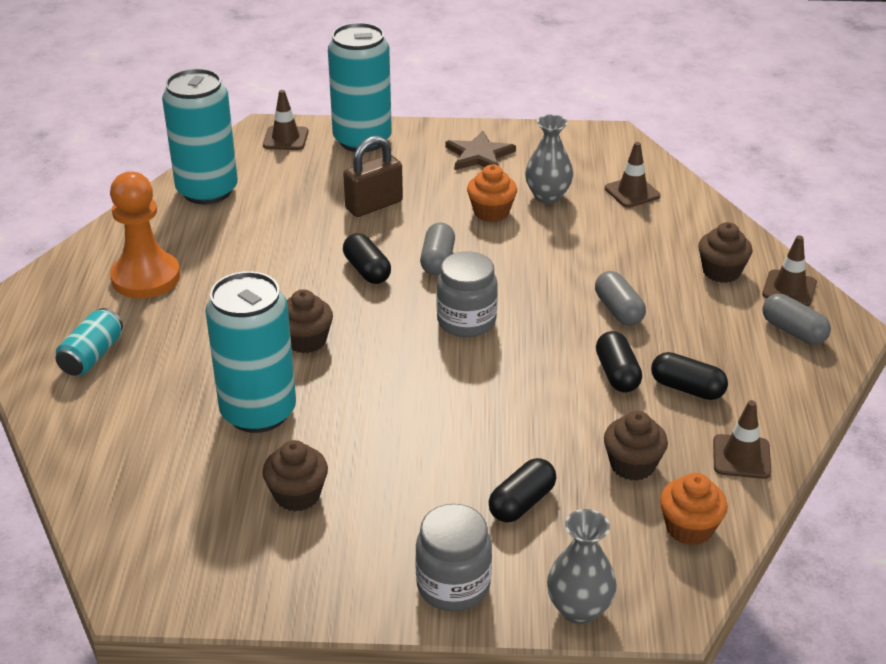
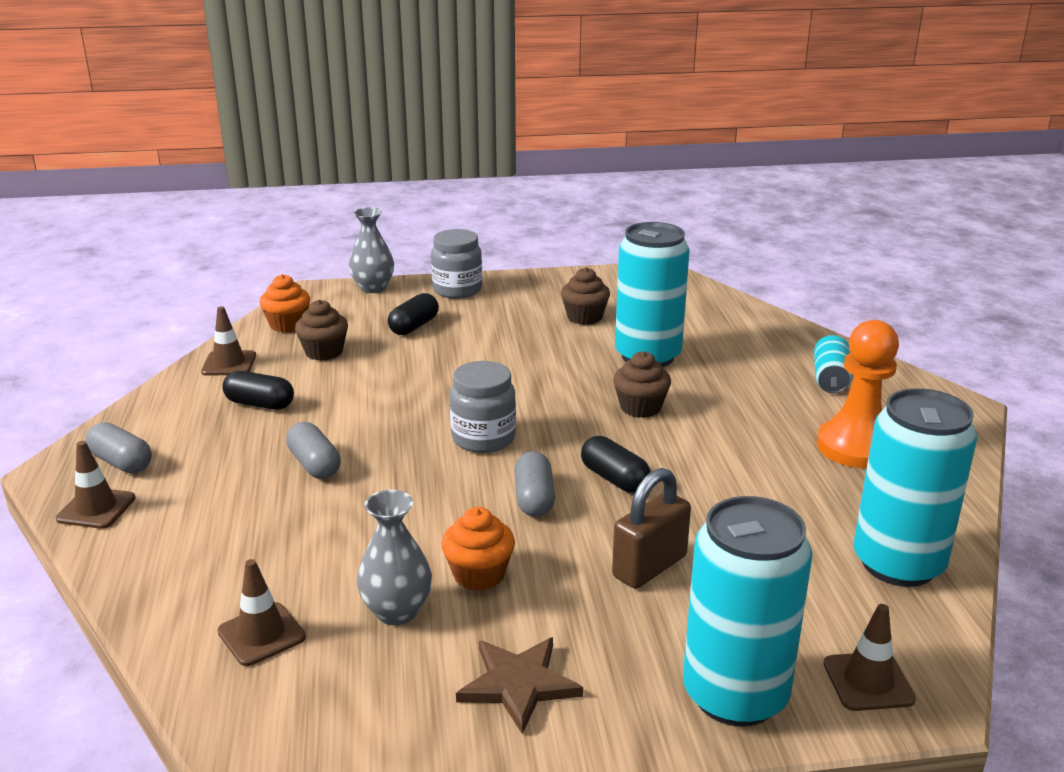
camera: 170 degrees right, 10 degrees down
(617, 374) = (326, 409): black capsule -> none
(721, 271) = (173, 521): brown cupcake -> none

